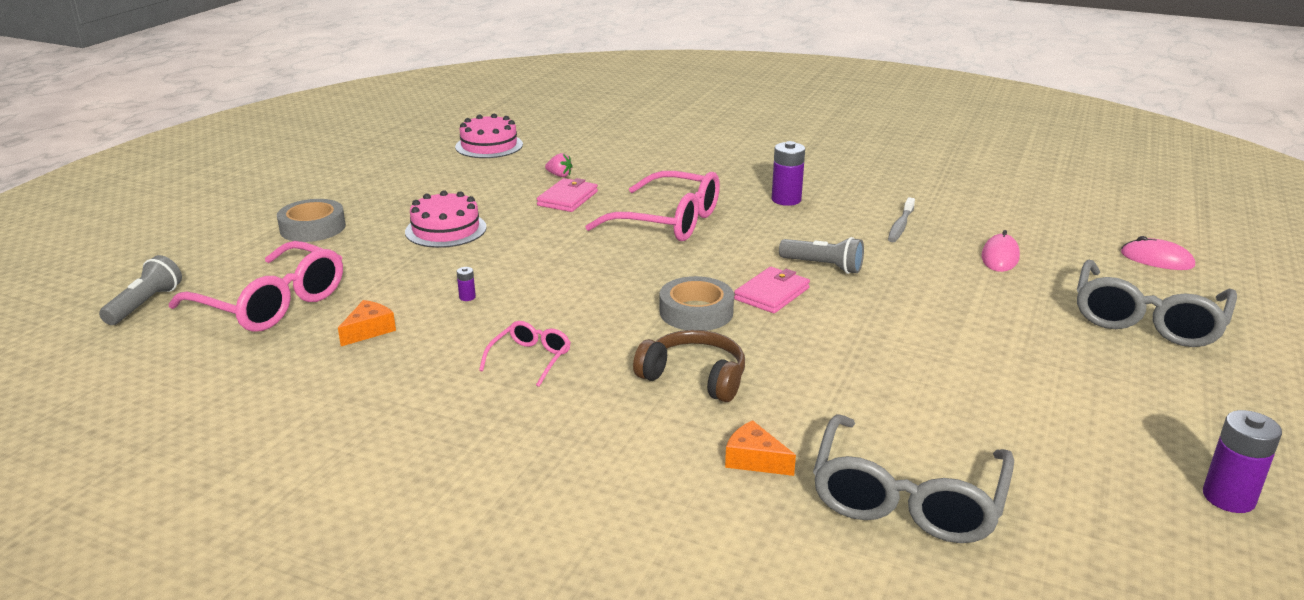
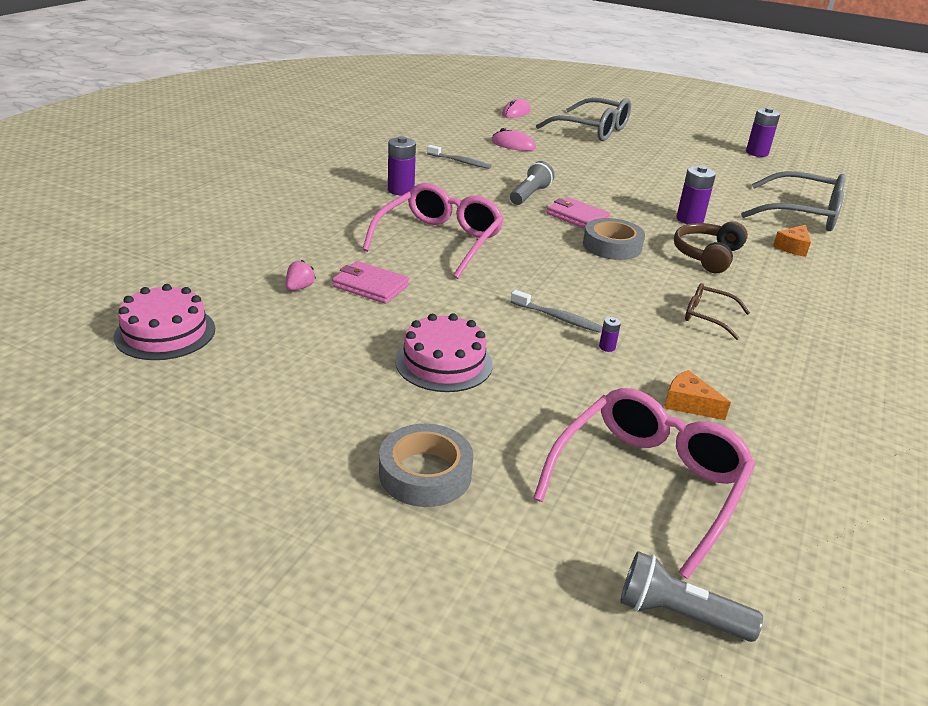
camera: 90 degrees left, 5 degrees up
(520, 276) = (558, 318): none -> grey toothbrush
(530, 359) = (708, 317): pink glasses -> brown glasses
(812, 376) = (689, 219): none -> purple battery

